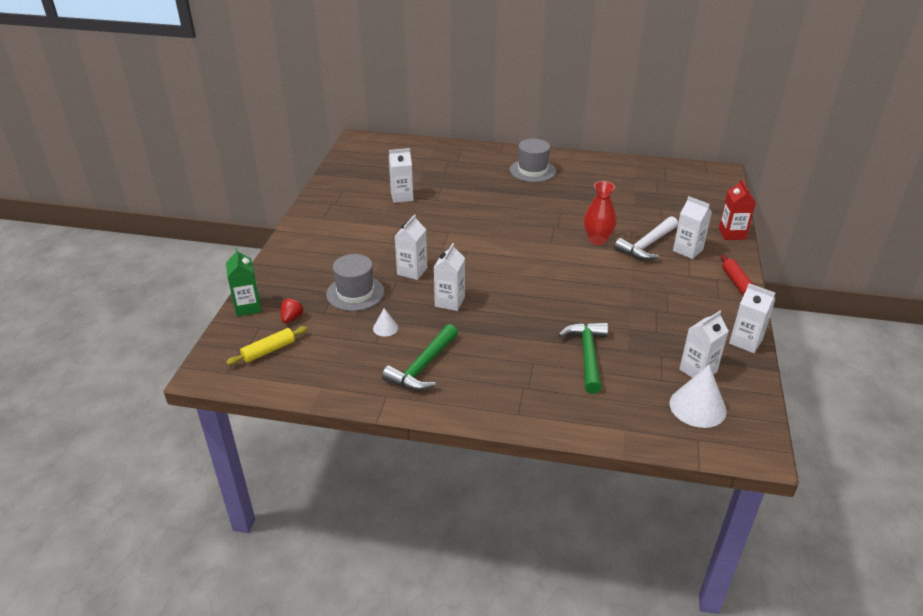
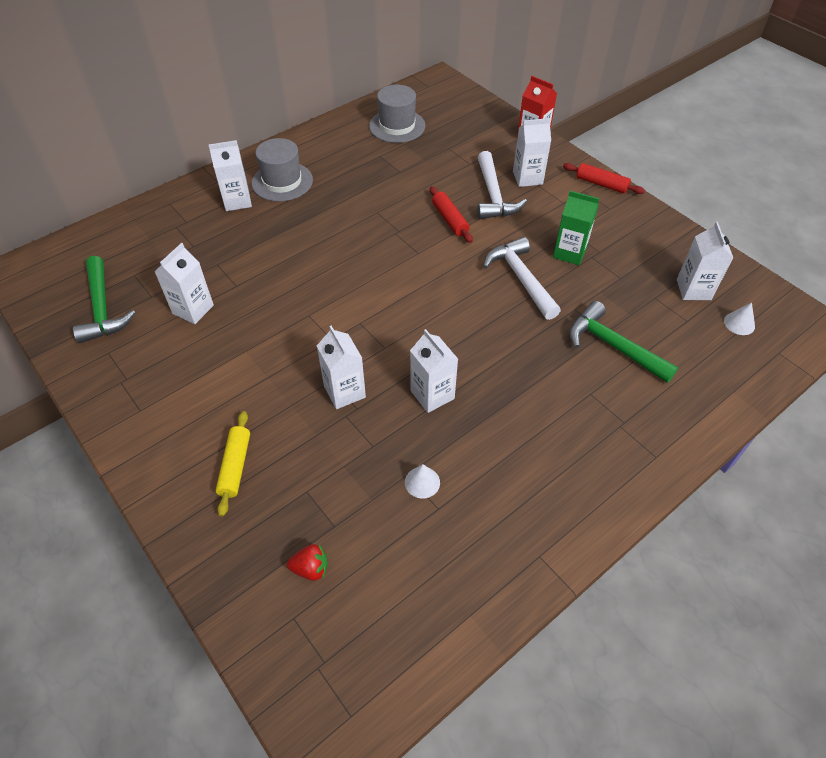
camera: 50 degrees left, 15 degrees up
(248, 307) = (236, 607): green carton -> green carton (569, 253)
(268, 351) = (351, 635): yellow rolling pin -> yellow rolling pin (235, 466)
(292, 318) = (311, 568): red strawberry -> red strawberry turned 120 degrees clockwise
(355, 293) = (329, 471): grey hat -> grey hat (397, 126)
(422, 367) = (520, 490): green hammer -> green hammer (102, 309)
(590, 290) = (521, 278): none -> white hammer
(597, 240) = (450, 219): red vase -> red rolling pin
(697, 407) = (739, 323): white cone -> white cone, size x0.51
(745, 341) = (680, 235): white carton -> white carton (237, 201)

